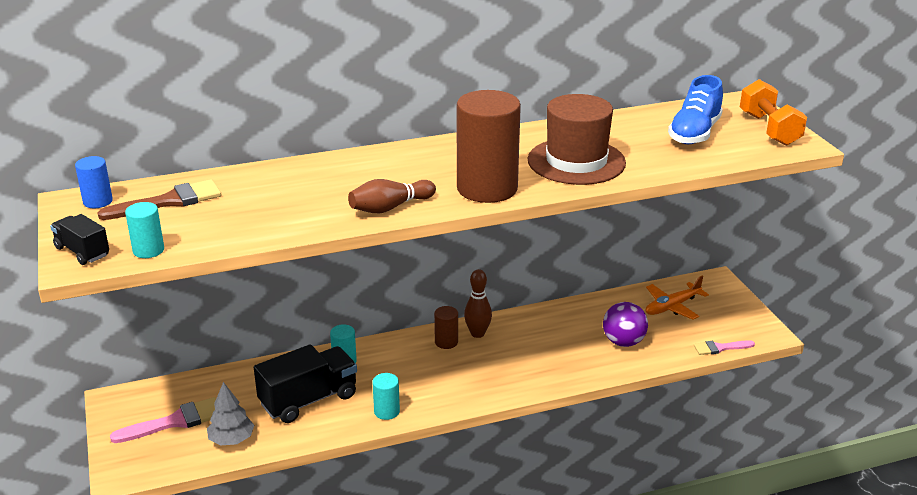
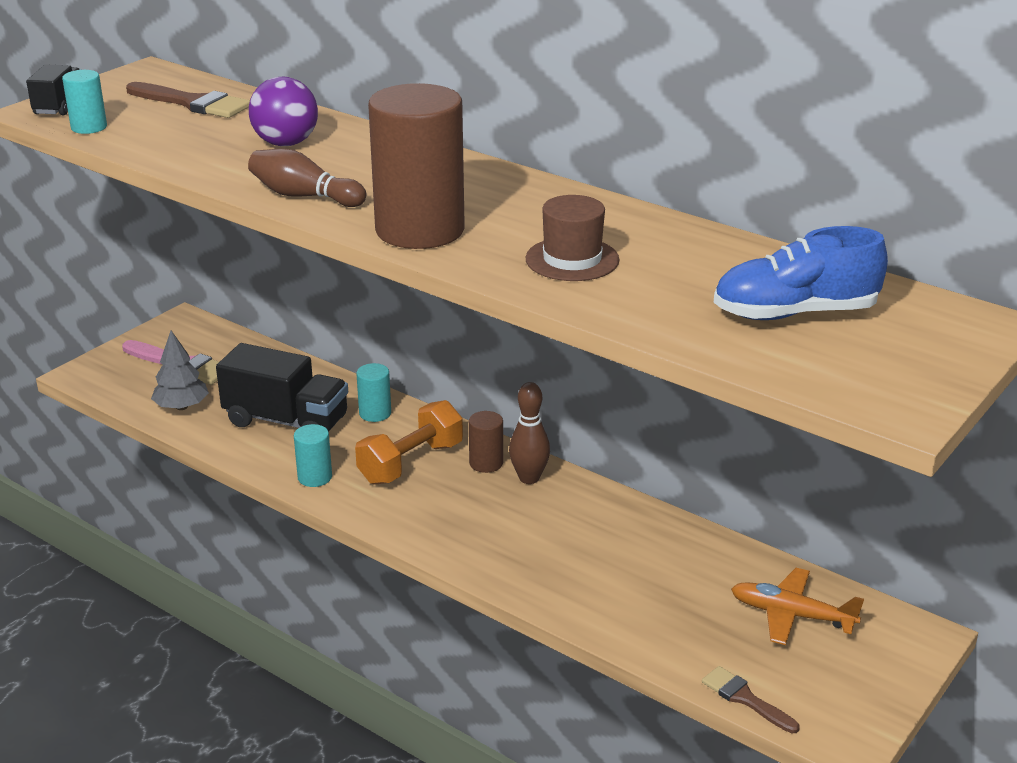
camera: 55 degrees right, 0 degrees up
(98, 201) = (159, 79): blue cylinder -> none
(576, 161) = (572, 259): brown hat -> brown hat, size x0.60
(623, 342) = (650, 600): purple ball -> purple ball (286, 143)
(720, 348) = (745, 698): pink brush -> brown brush
(769, 129) = (911, 367): orange dumbbell -> orange dumbbell (410, 463)

